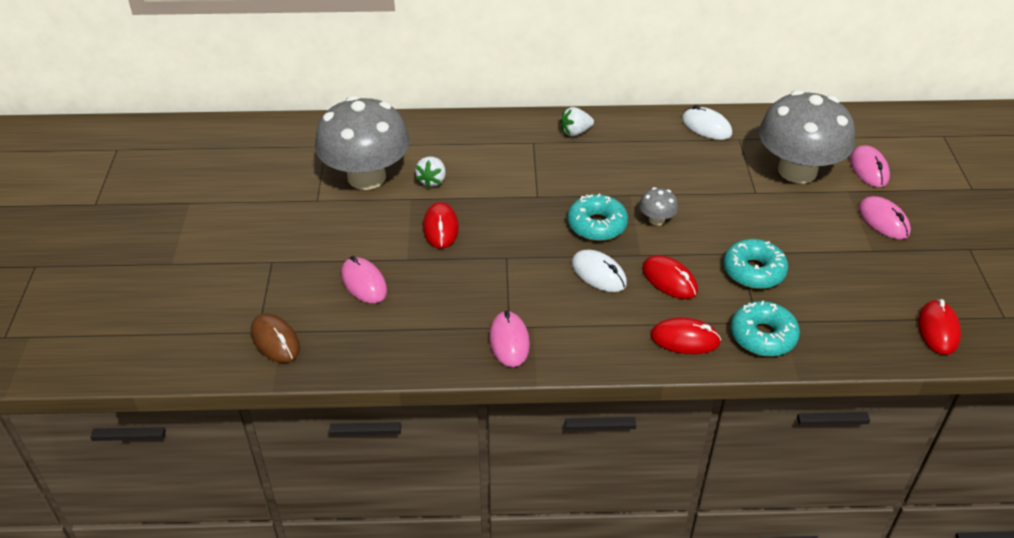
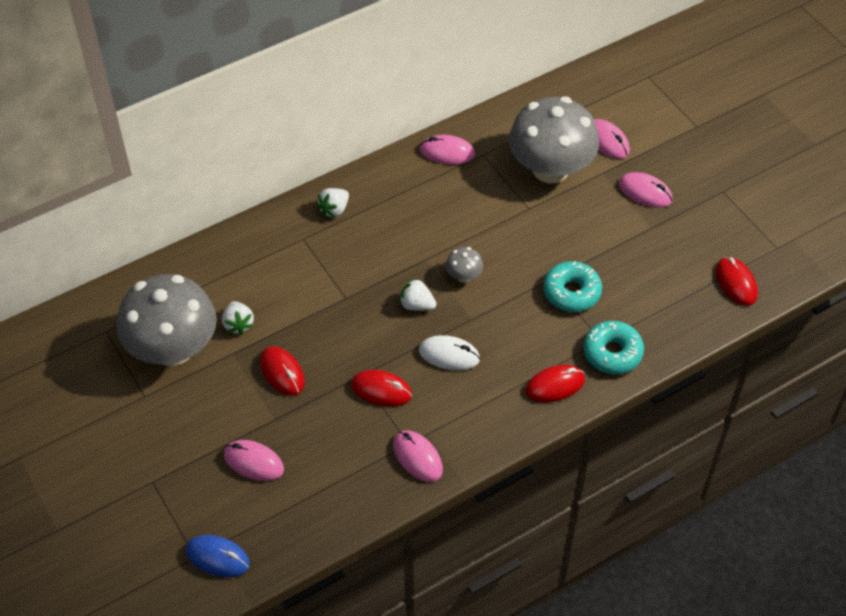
camera: 30 degrees left, 10 degrees up
(275, 340) = (217, 557): brown mouse -> blue mouse
(597, 225) = (417, 305): turquoise donut -> white strawberry
(669, 280) = (510, 333): red mouse -> red mouse (381, 390)
(706, 127) = (447, 152): white mouse -> pink mouse

